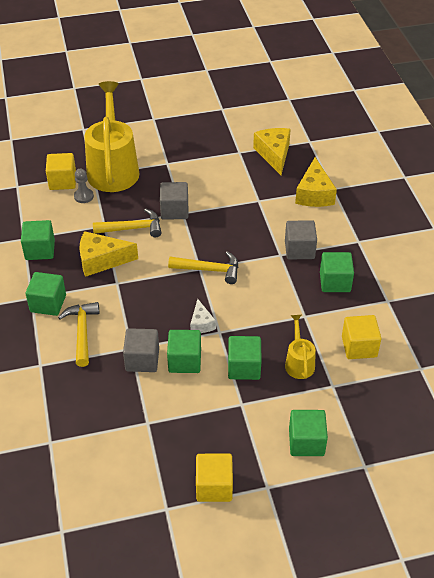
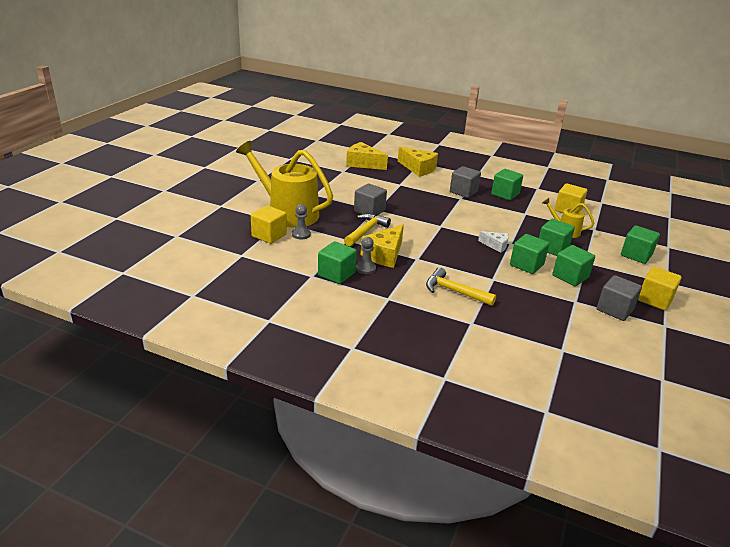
camera: 55 degrees left, 15 degrees down
(48, 303) = (404, 293): green cube -> green cube (570, 277)
(66, 261) = (365, 268): none -> grey pawn
(142, 360) = (510, 279): grey cube -> grey cube (614, 309)
(209, 270) = (446, 223): yellow hammer -> none

